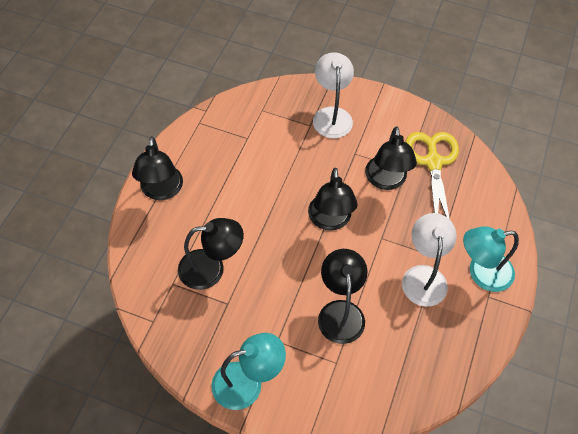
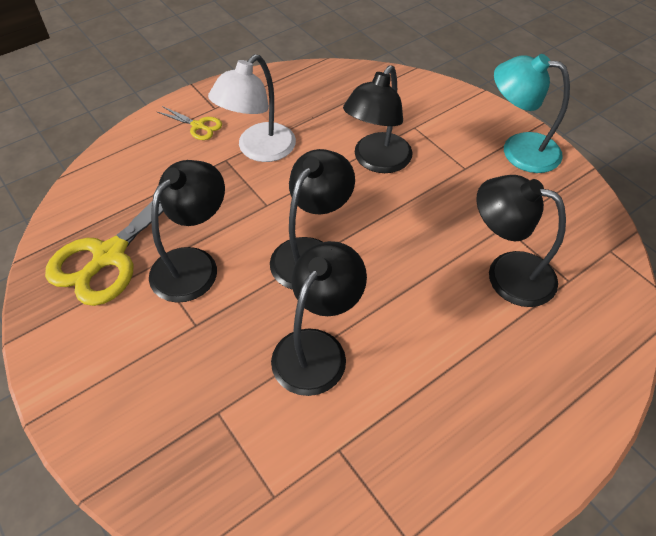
camera: 145 degrees left, 5 degrees down
(161, 191) = (539, 428): black lamp -> black lamp (317, 348)
(331, 115) = (168, 410): white lamp -> none
(481, 273) = (198, 126): turquoise lamp -> yellow scissors

